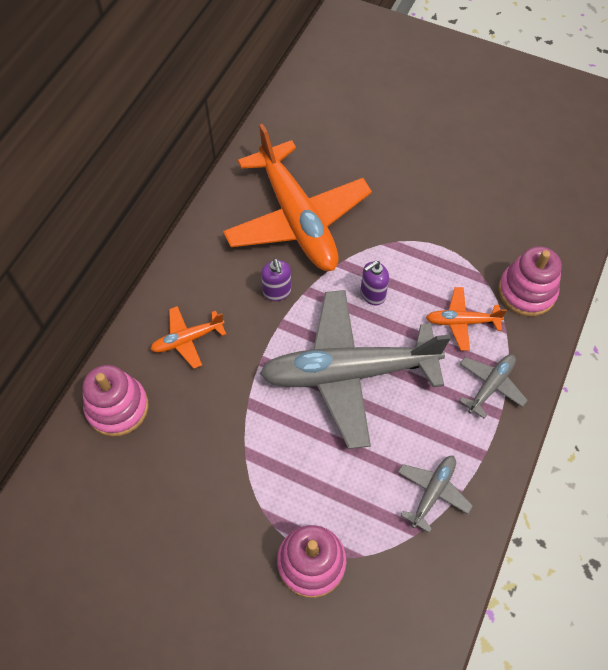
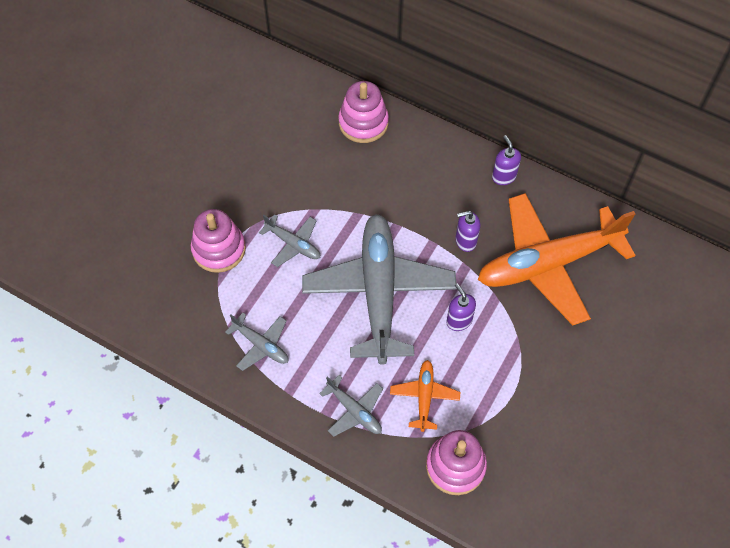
camera: 95 degrees right, 0 degrees up
(187, 339) = (421, 171): orange plane -> none
(193, 259) = (503, 176): none -> purple soap dispenser
(296, 471) = (293, 244): none -> grey plane

